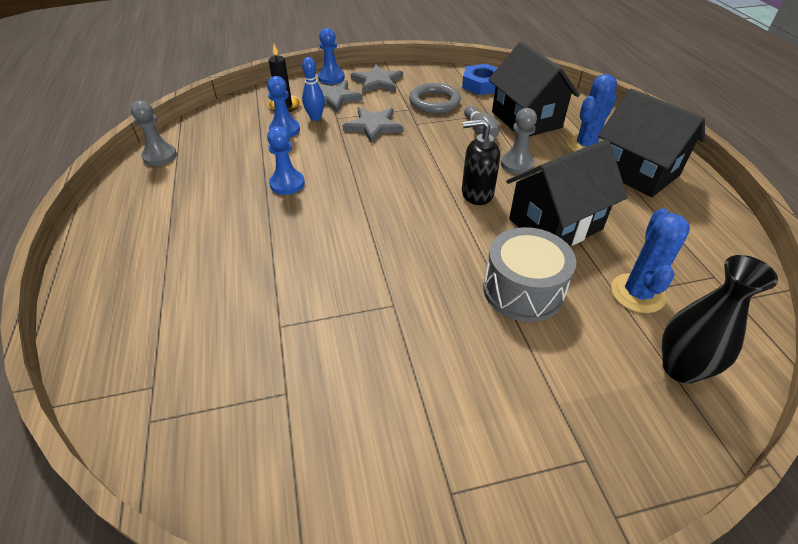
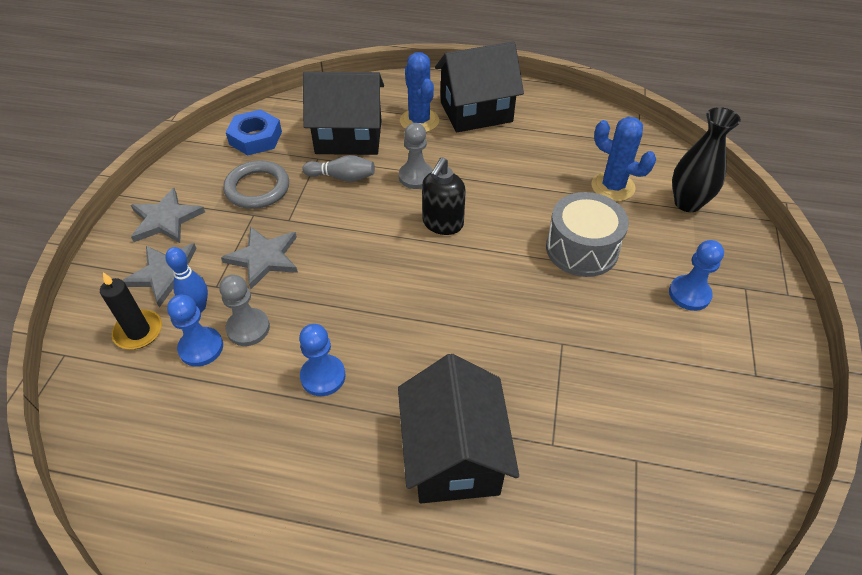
camera: 65 degrees left, 5 degrees up
(160, 156) = (149, 518): grey pawn -> grey pawn (248, 328)
(331, 78) = (111, 260): blue pawn -> blue pawn (689, 294)
(555, 224) = (514, 192): black house -> black house (454, 455)

